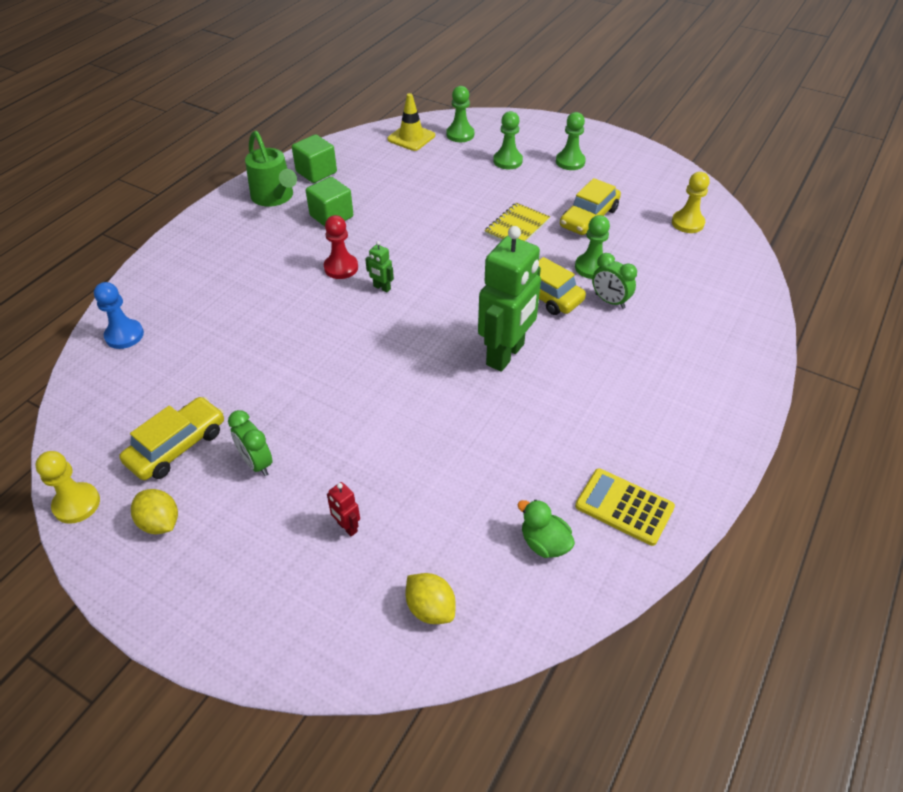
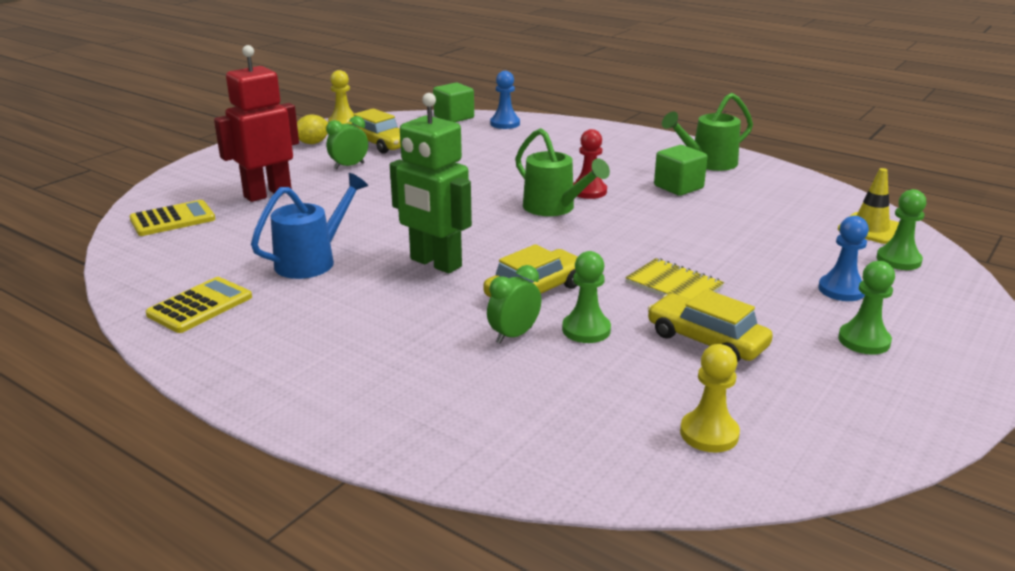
camera: 95 degrees right, 20 degrees down
(316, 172) = (763, 180): green cube -> green cube (454, 117)
(347, 527) = (267, 194): red robot -> red robot, size x2.48
(381, 288) = (554, 208): green robot -> green watering can
(430, 608) = (173, 219): yellow lemon -> yellow calculator
(507, 161) = (841, 290): green pawn -> blue pawn
(516, 442) = (313, 261): none -> blue watering can
(544, 543) = (192, 265): green duck -> none

